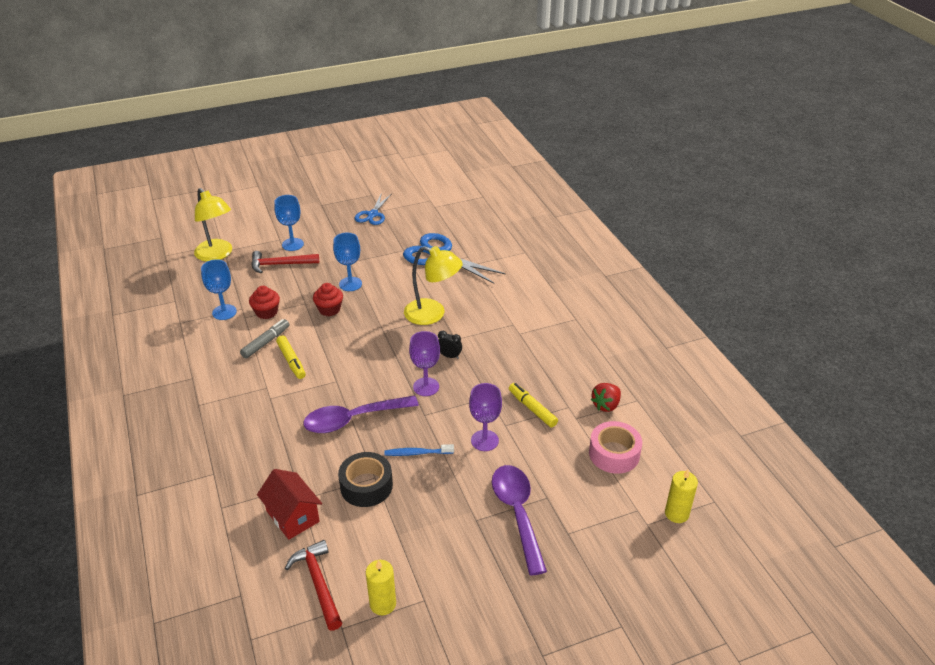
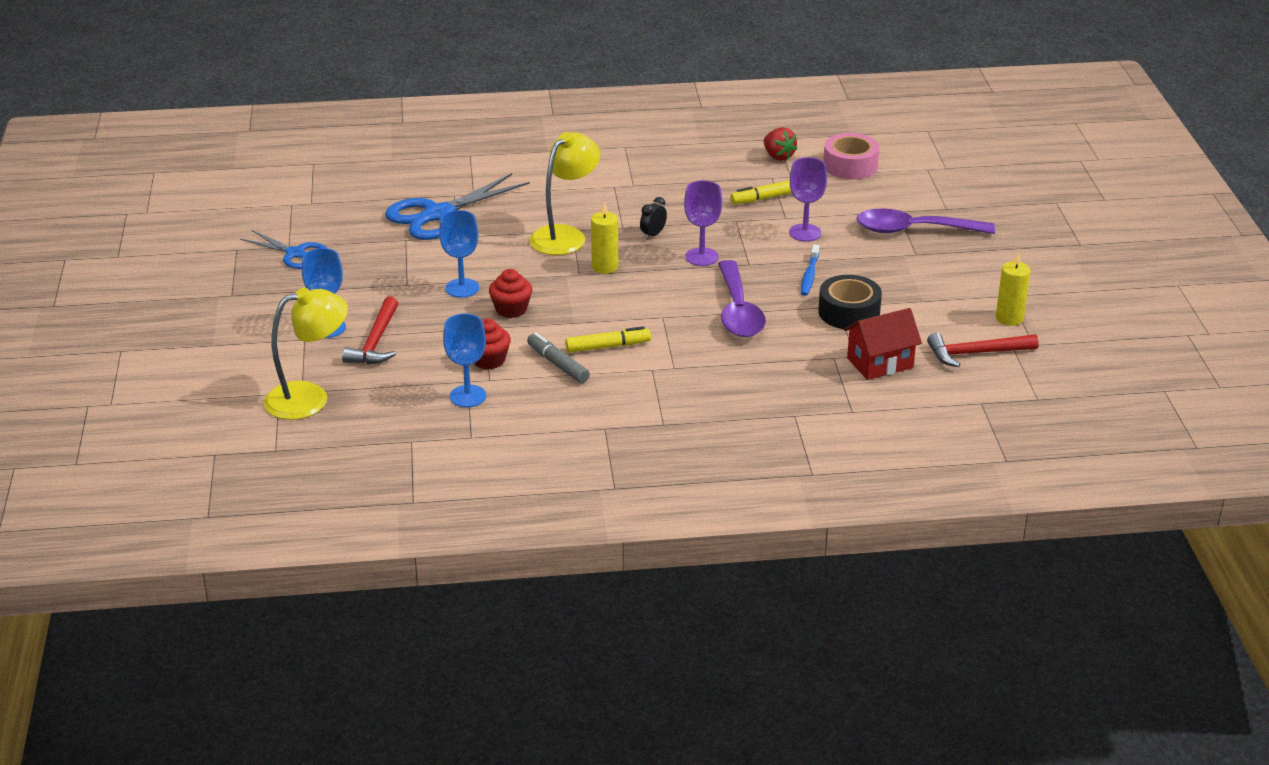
camera: 75 degrees left, 5 degrees down
(676, 513) = (937, 151): yellow candle -> yellow candle (605, 267)

